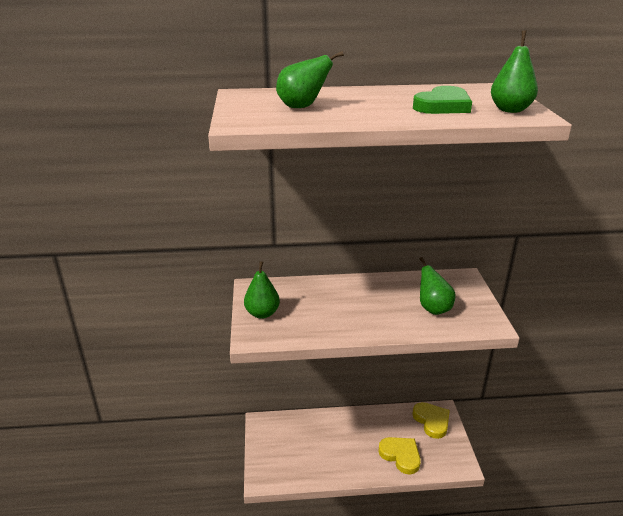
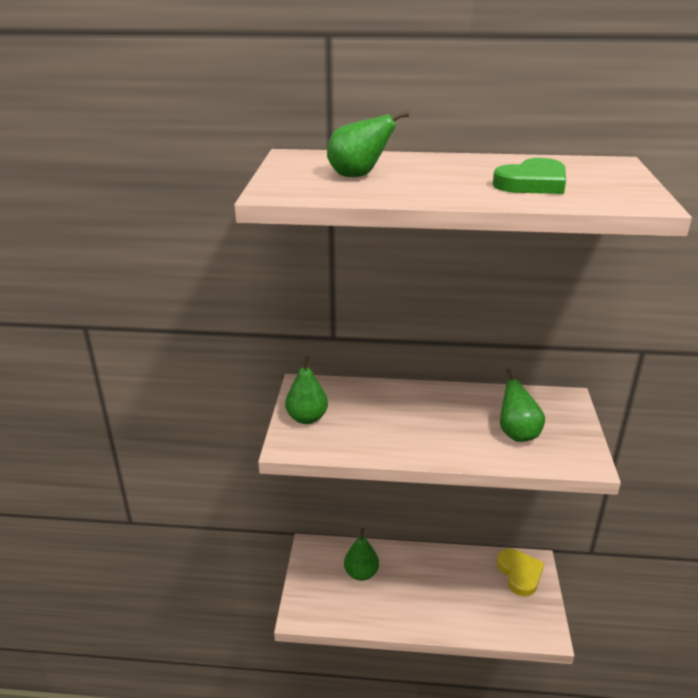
camera: 10 degrees right, 0 degrees up
(401, 455) = (472, 611): yellow heart -> none
(510, 110) = (617, 193): green pear -> green pear (361, 573)

